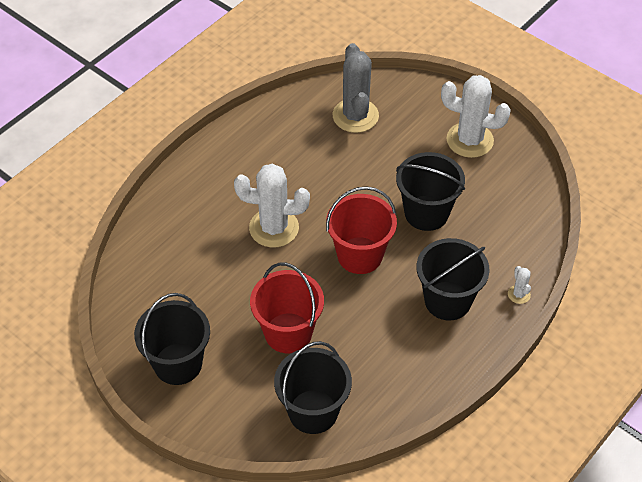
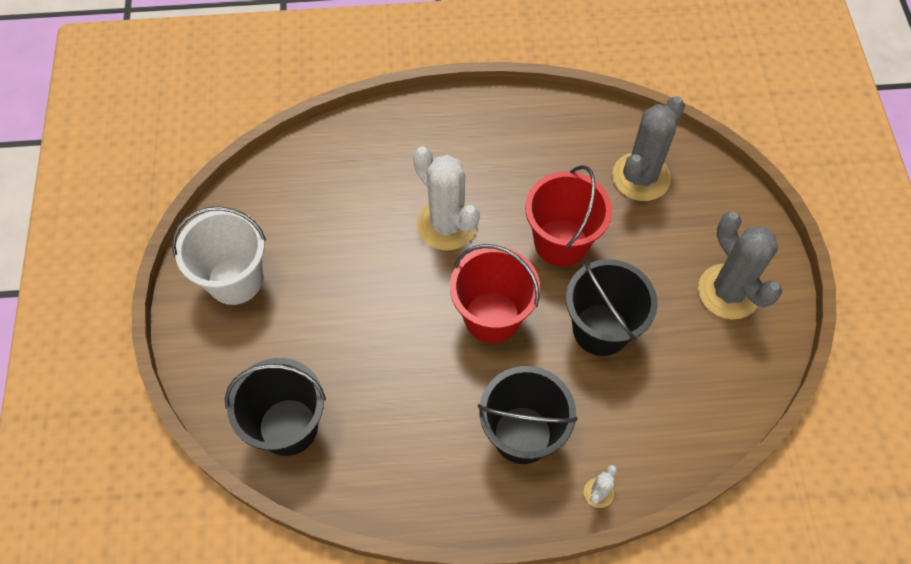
camera: 45 degrees right, 10 degrees up
(178, 364) = (235, 279): black bucket -> white bucket
(288, 333) = (349, 334): red bucket -> red bucket (561, 242)
(469, 140) = (728, 292): white cactus -> grey cactus

